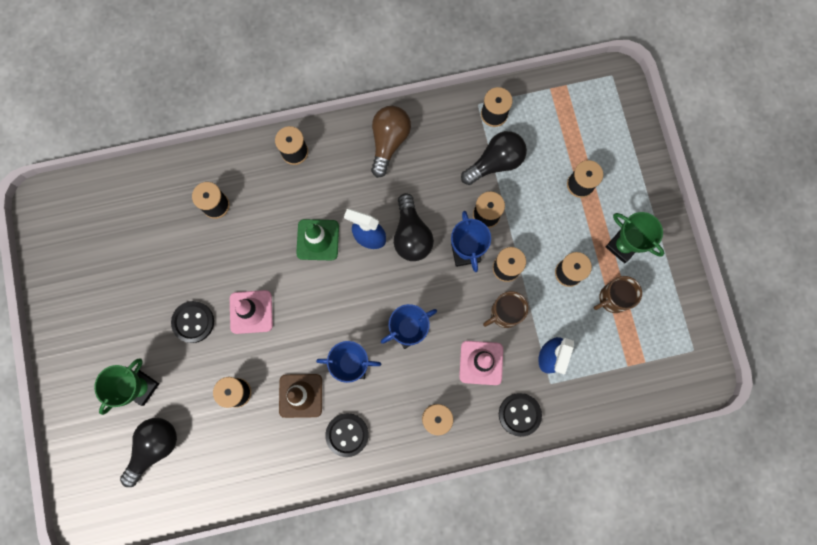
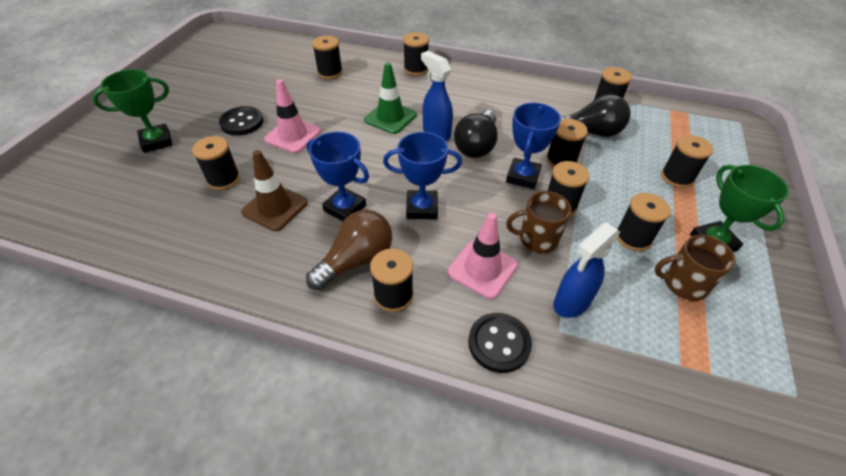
camera: 30 degrees right, 30 degrees down
(154, 447) = (115, 183): black light bulb -> none
(347, 434) = (287, 260): black button -> none
(389, 142) = (498, 89): brown light bulb -> brown light bulb (356, 260)

